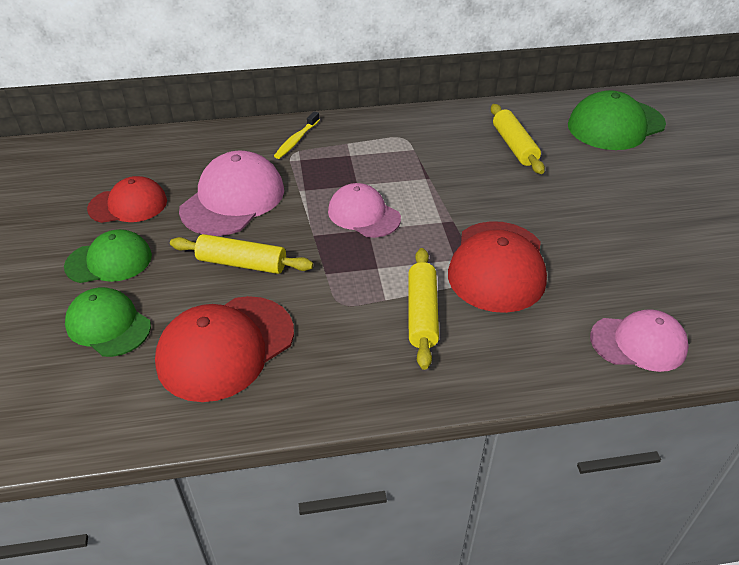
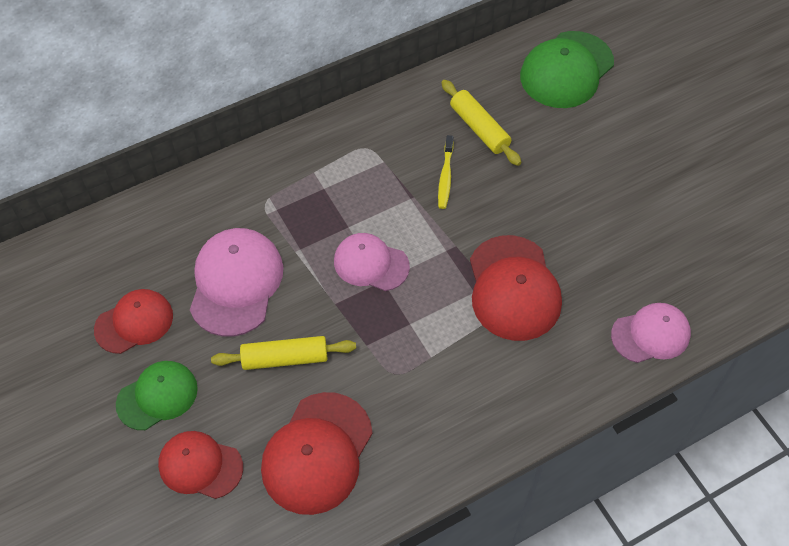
camera: 20 degrees left, 15 degrees up
(108, 325) = (200, 465): green cap -> red cap
(296, 140) = (260, 183): yellow toothbrush -> yellow toothbrush (445, 177)
(422, 313) = (468, 362): yellow rolling pin -> none

